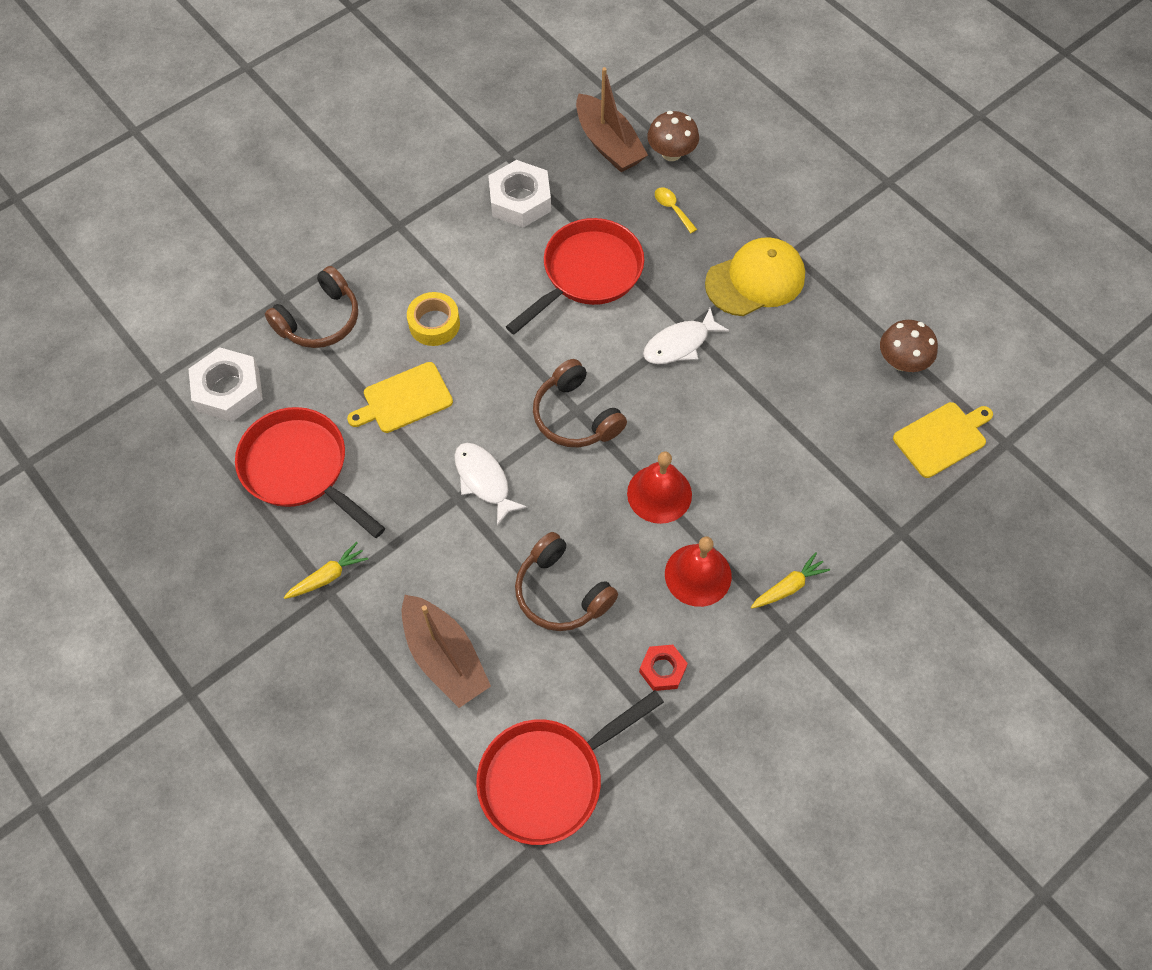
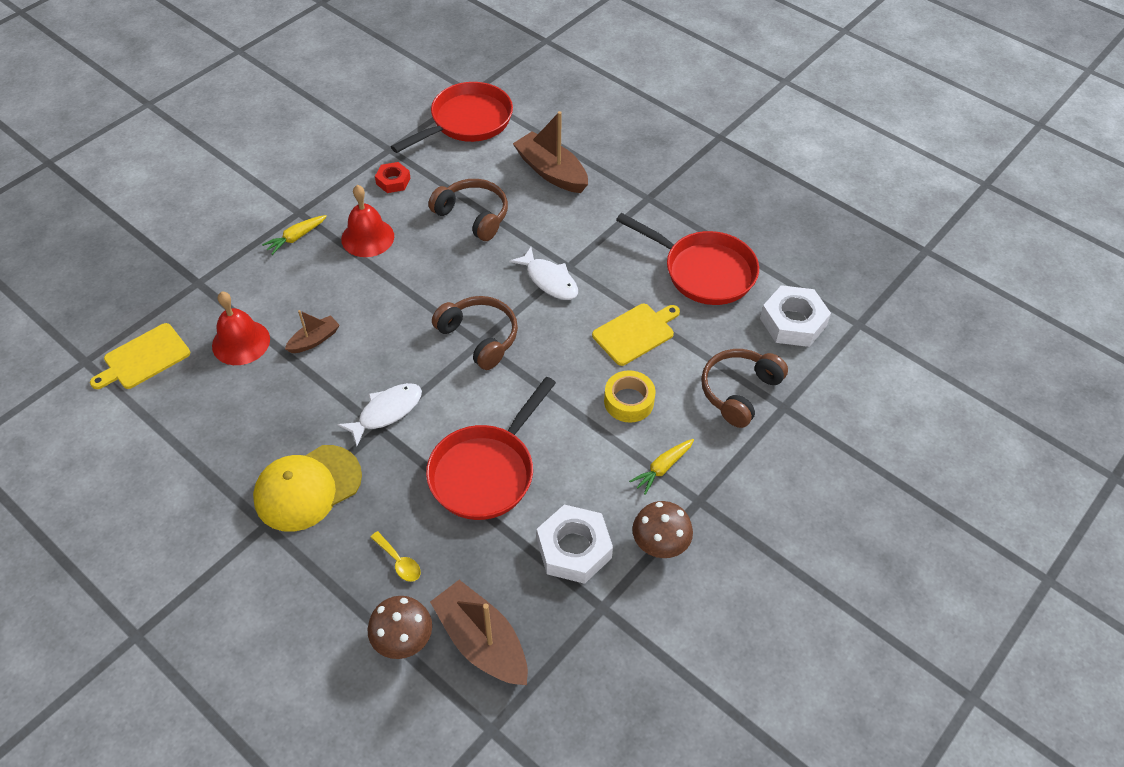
camera: 170 degrees right, 10 degrees down
(328, 576) = (652, 206): yellow carrot -> yellow carrot (662, 468)
(659, 493) = (400, 287): red bell -> red bell (241, 342)
(757, 436) = (314, 340): none -> brown boat
(901, 361) = (166, 422): brown mushroom -> brown mushroom (660, 543)

